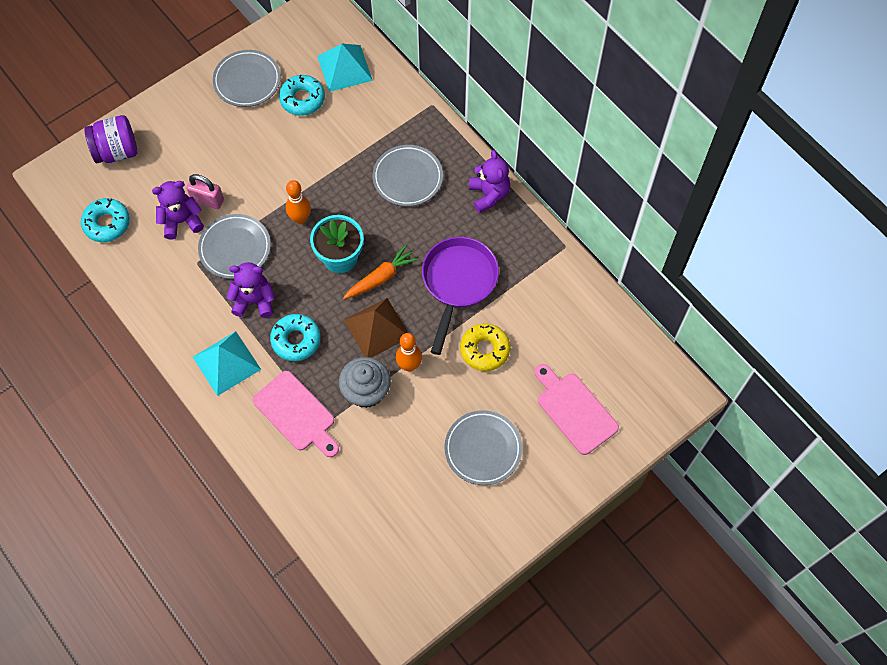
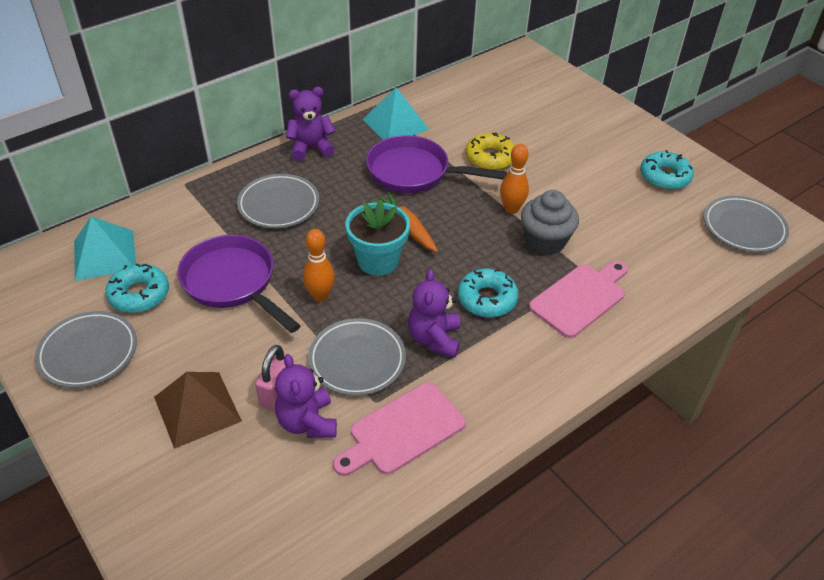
camera: 90 degrees left, 20 degrees down
(107, 223) = (299, 521): turquoise donut -> turquoise donut (664, 177)
(117, 151) = (166, 516): purple jar -> none
(226, 363) = (522, 365): turquoise pyramid -> turquoise pyramid (395, 124)
(314, 157) = (233, 283): none -> purple pan
(377, 328) = (469, 232): brown pyramid -> brown pyramid (197, 409)
(483, 449) = (595, 163): grey plate -> grey plate (743, 228)
(574, 410) = (546, 109): pink cutting board -> pink cutting board (402, 430)

